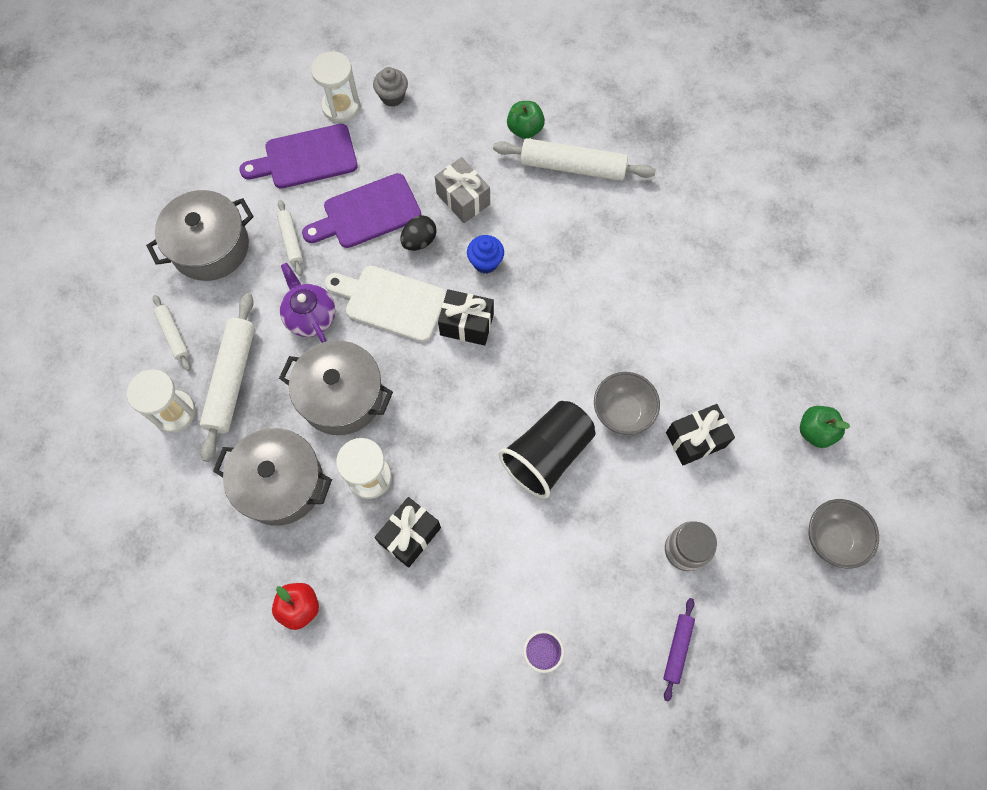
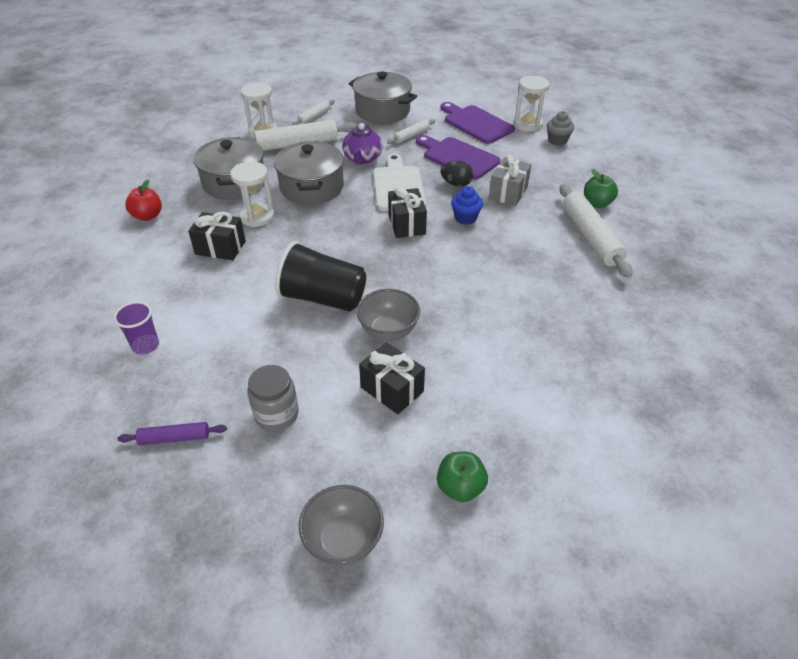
camera: 65 degrees right, 25 degrees down
(310, 316) = (362, 158): purple teapot -> purple teapot turned 150 degrees clockwise

